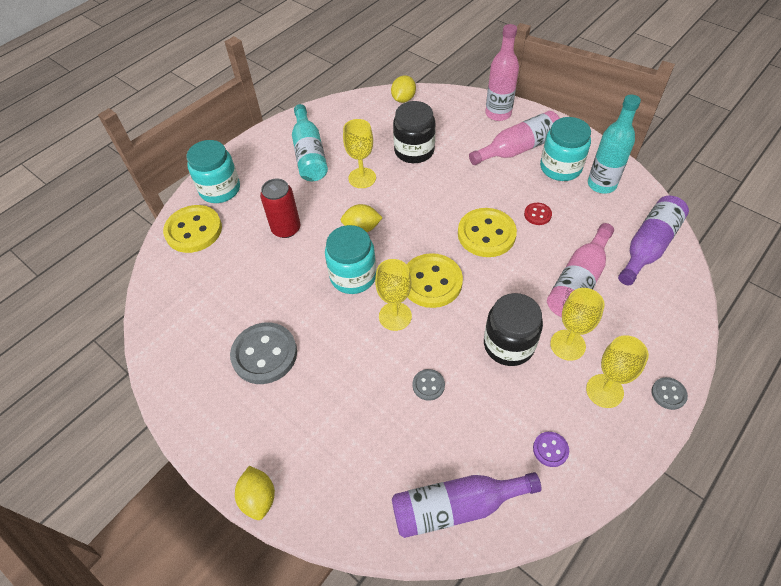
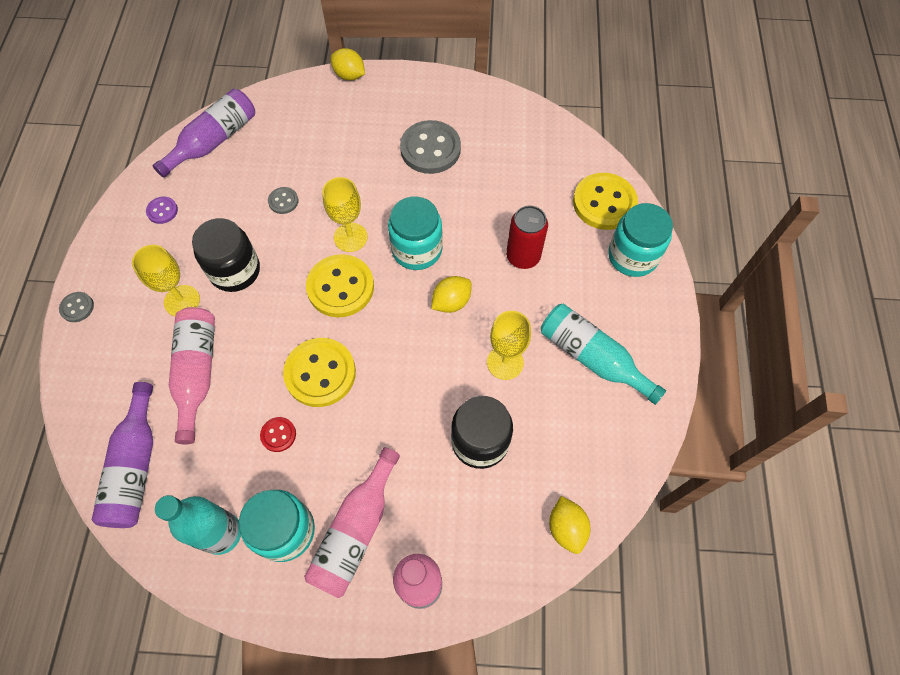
camera: 140 degrees right, 10 degrees up
(604, 391) = (134, 279): yellow goblet -> none

